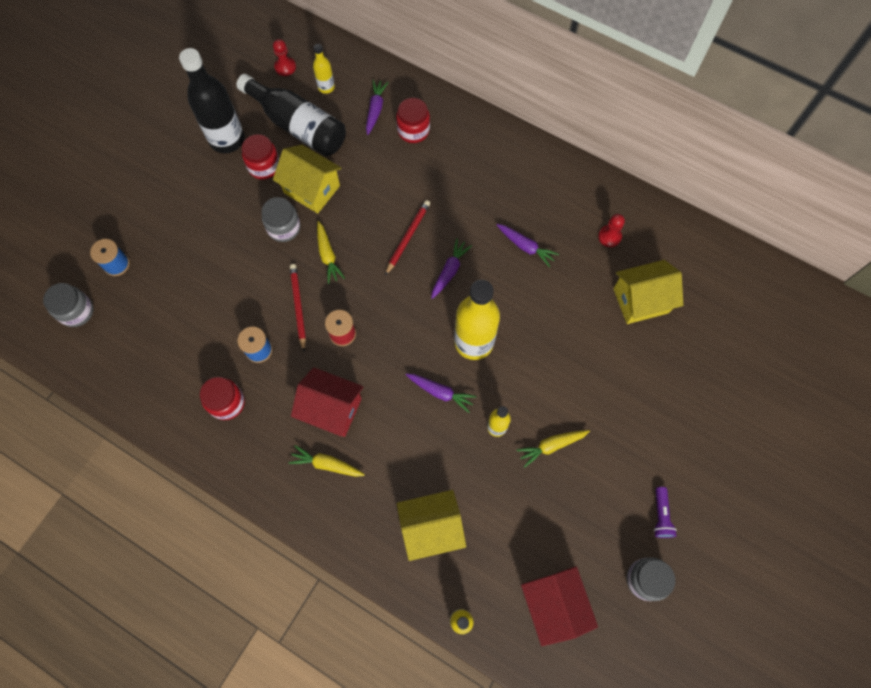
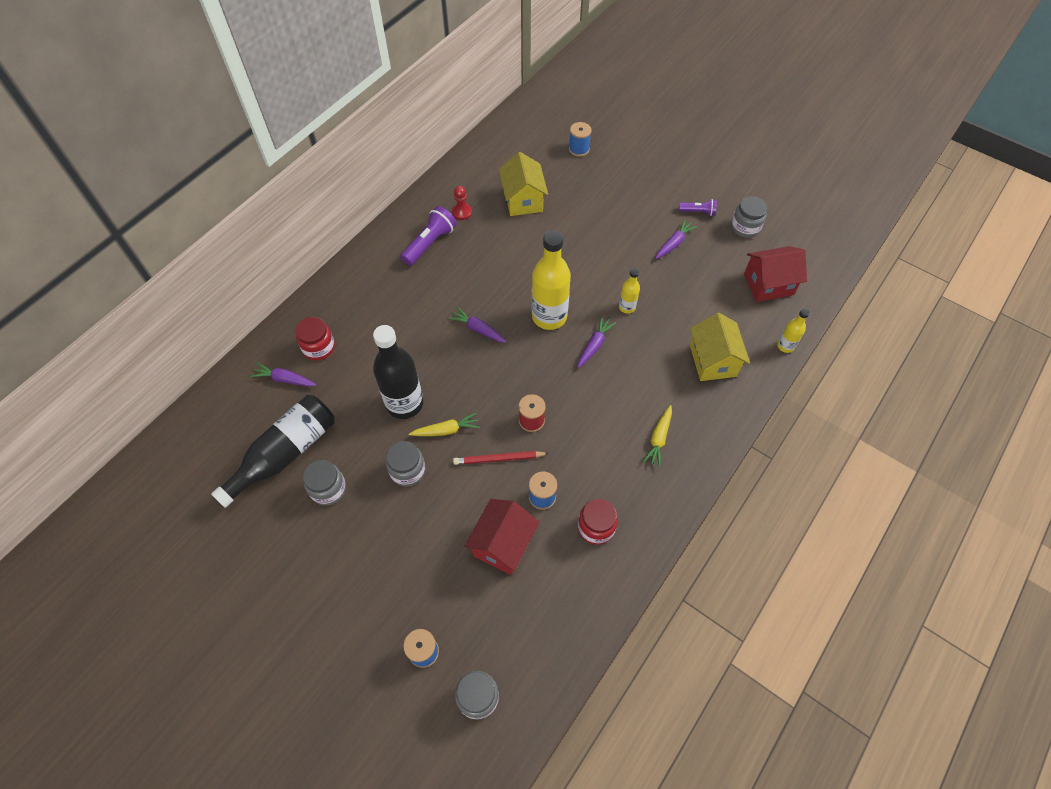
camera: 85 degrees left, 10 degrees down
(227, 139) = (284, 528): black bottle -> black bottle (404, 403)
(264, 166) = (328, 489): red jar -> grey jar
(285, 67) = (203, 465): red pawn -> none
(312, 189) = (367, 442): yellow house -> none
(326, 87) = (243, 424): yellow bottle -> none
(331, 409) = (606, 433): red house -> red house (503, 544)
(408, 237) = (438, 360): red pencil -> none
(526, 247) = (462, 270): purple carrot -> purple carrot (674, 243)
(551, 446) = (644, 272): yellow carrot -> none
(559, 210) = (430, 243): none -> purple flashlight
(741, 360) = (579, 149): none -> blue spool

